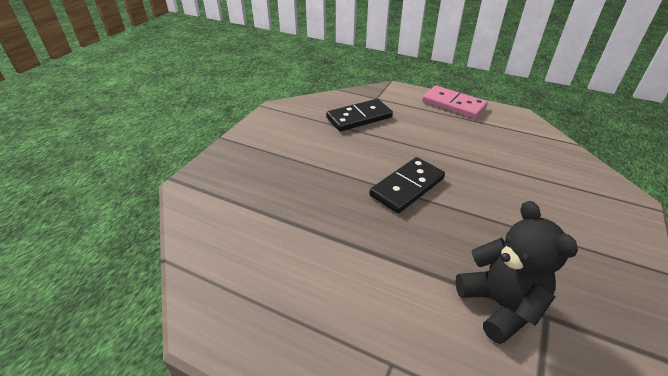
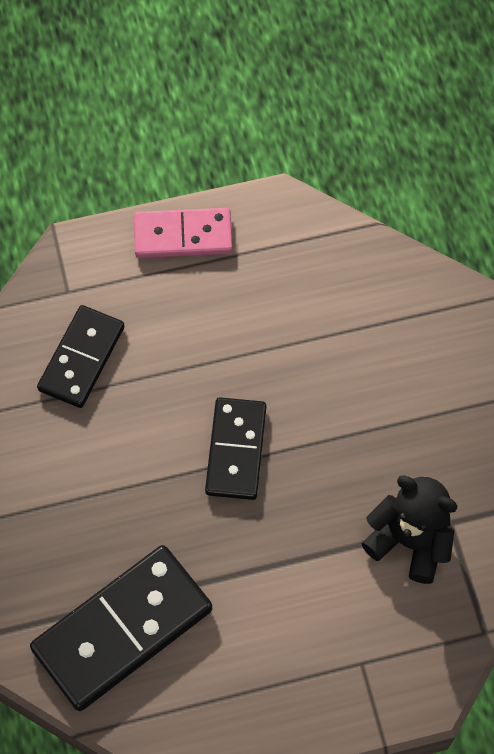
camera: 40 degrees left, 25 degrees up
(252, 225) = (122, 629): none -> black domino

